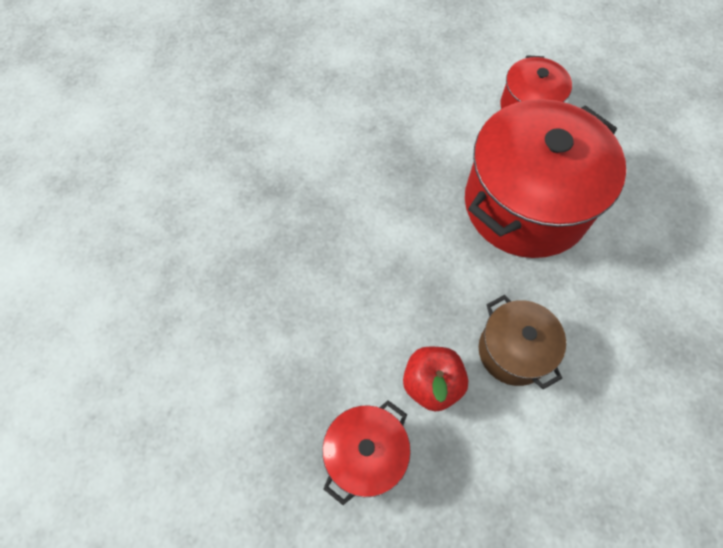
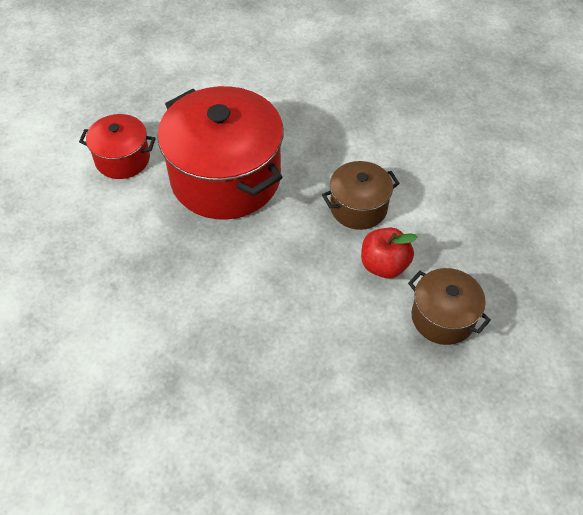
camera: 85 degrees left, 10 degrees down
(366, 455) = (442, 317): red pot -> brown pot

